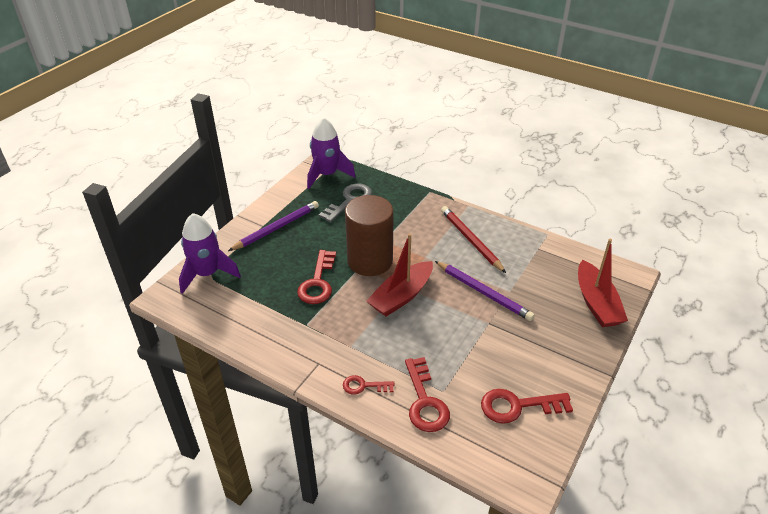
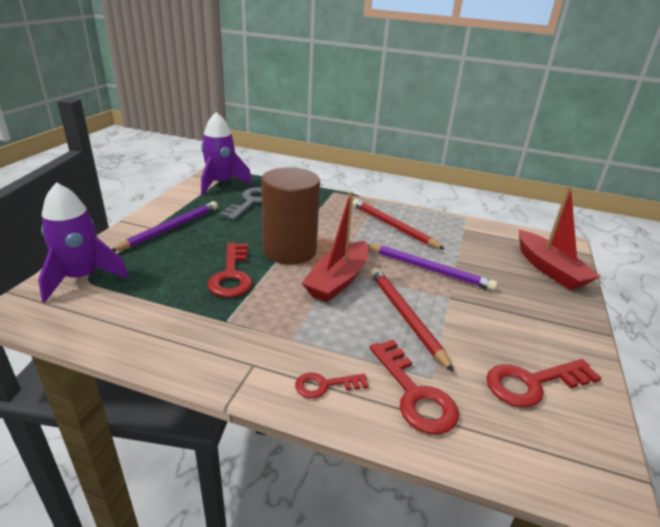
camera: 15 degrees left, 10 degrees down
(444, 337) = (405, 317): none -> red pencil

